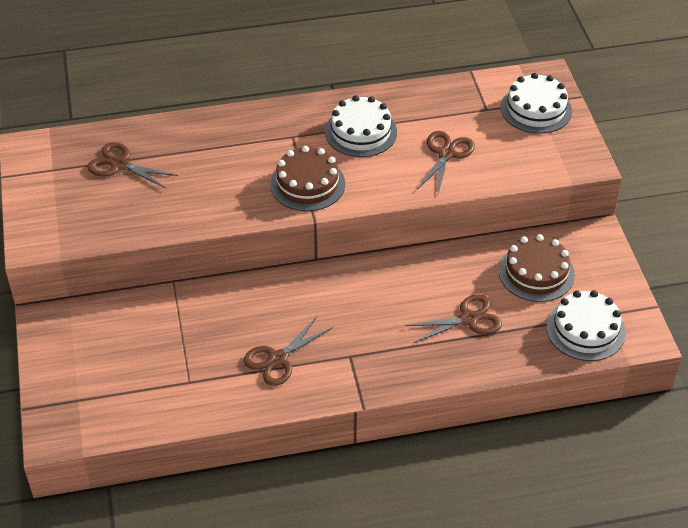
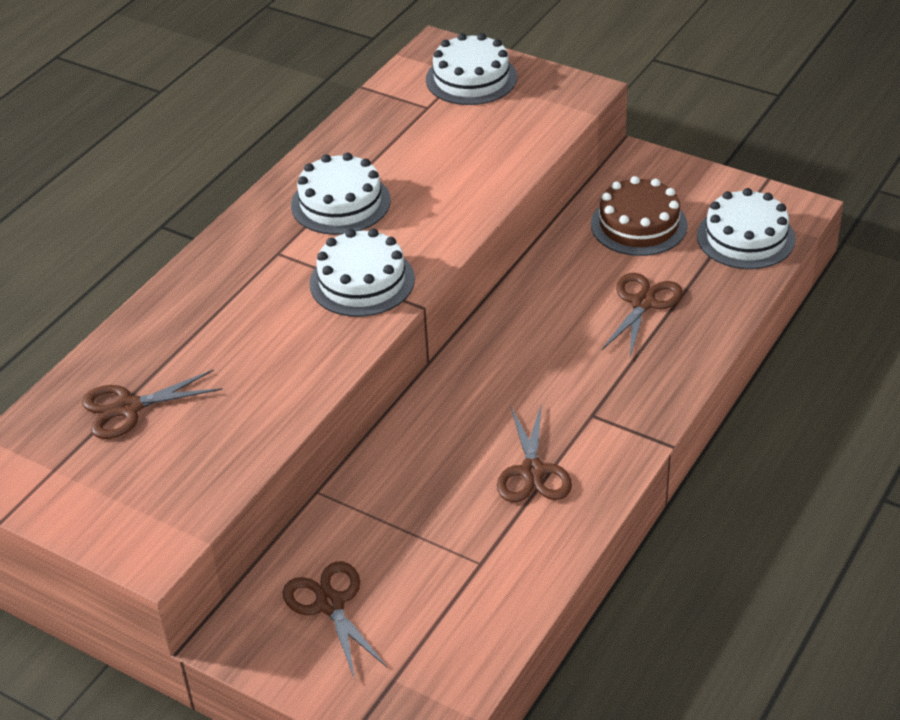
camera: 45 degrees left, 5 degrees down
(307, 184) = (362, 281): brown cake -> white cake
(446, 153) = (451, 165): brown scissors -> brown scissors (330, 603)

